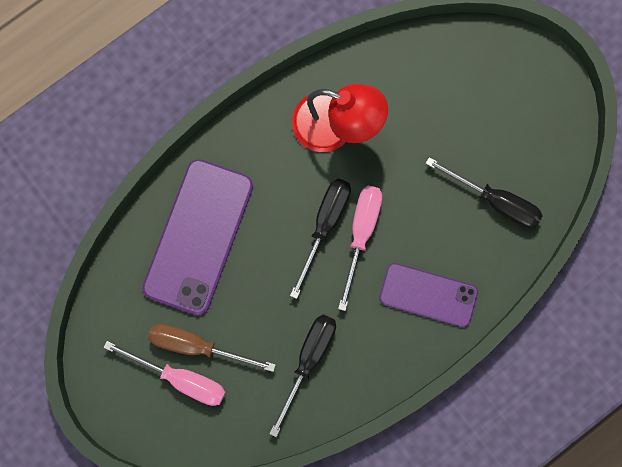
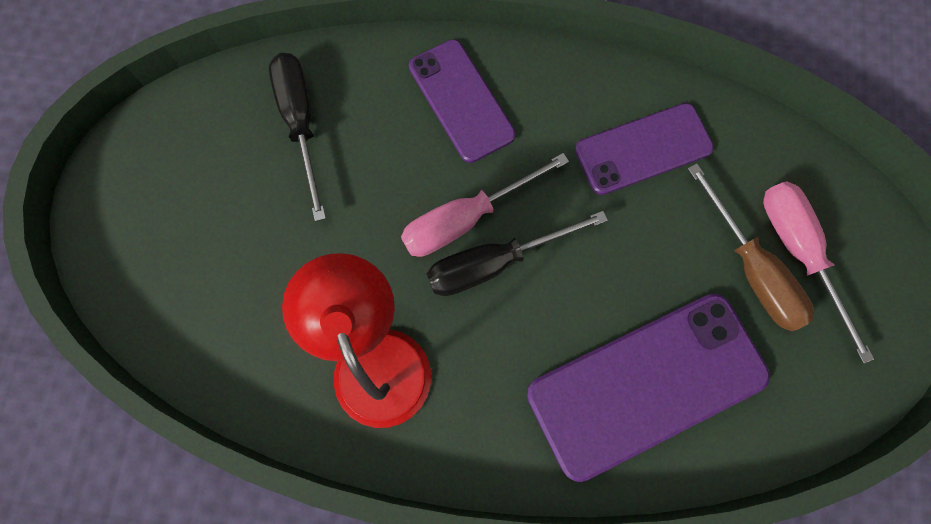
camera: 135 degrees left, 5 degrees down
(308, 361) = (643, 149): black screwdriver -> purple phone

